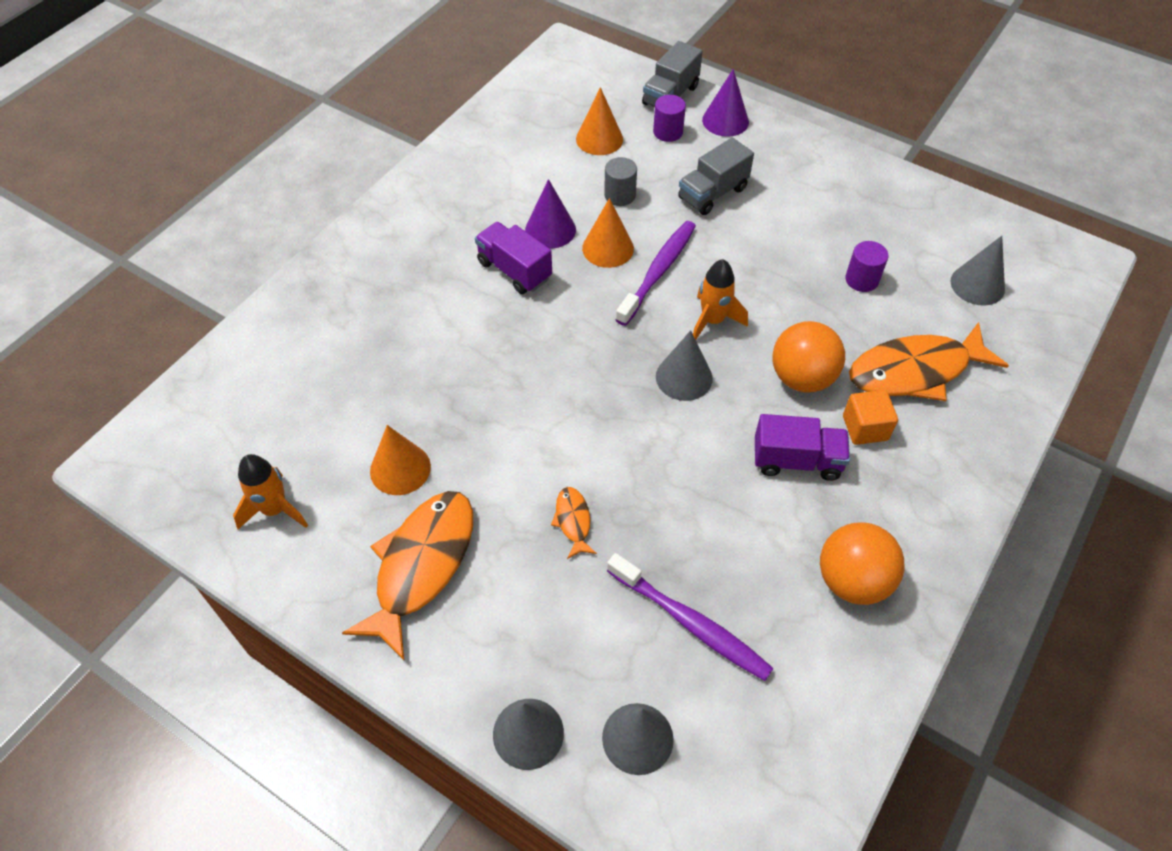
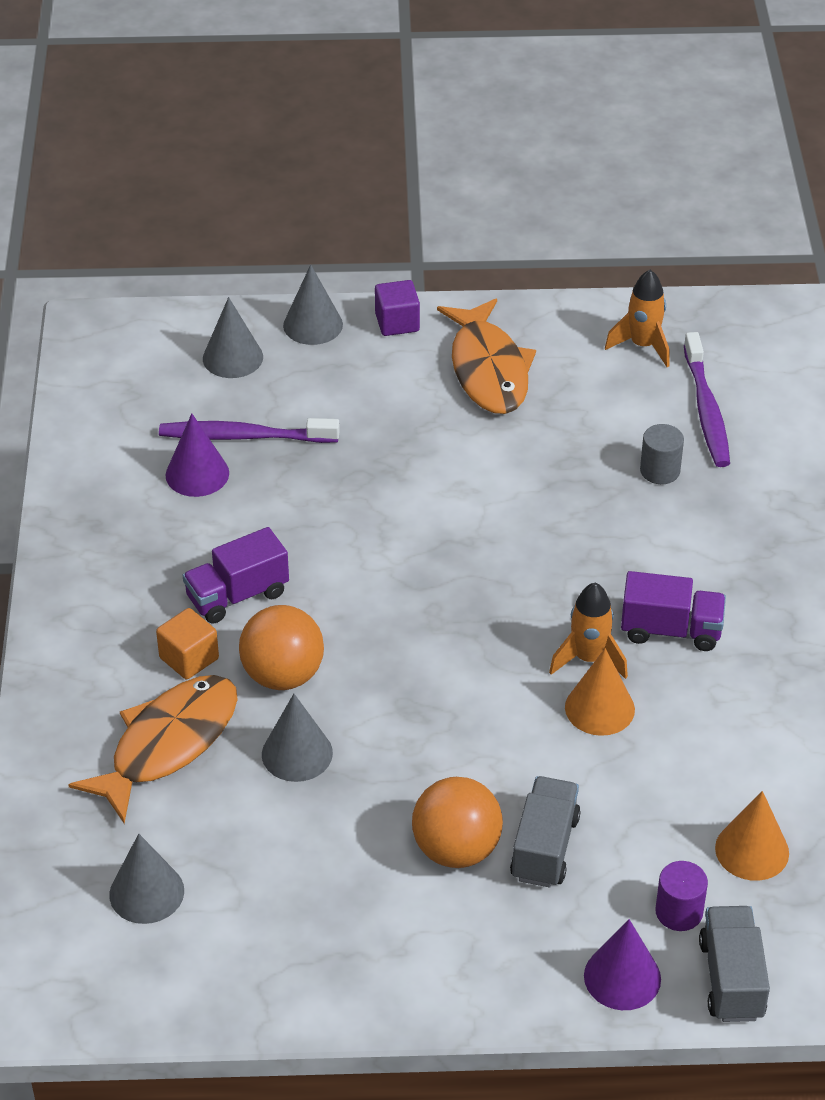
camera: 145 degrees right, 10 degrees down
(400, 469) = (579, 417): orange cone -> none
(448, 680) = (397, 322): none -> purple cube
(550, 230) = (682, 695): purple cone -> purple cone (197, 474)
(573, 521) = (398, 453): orange fish -> none
(620, 195) = (650, 782): grey cylinder -> grey cylinder (660, 471)
(658, 272) = (521, 710): purple toothbrush -> purple toothbrush (706, 410)
(684, 377) = (401, 615): grey cone -> grey cone (297, 753)
(712, 321) = (417, 686): orange rocket -> orange rocket (588, 659)
(852, 580) = (129, 527): orange ball -> orange ball (456, 849)
(861, 280) = (287, 824): purple cylinder -> none

